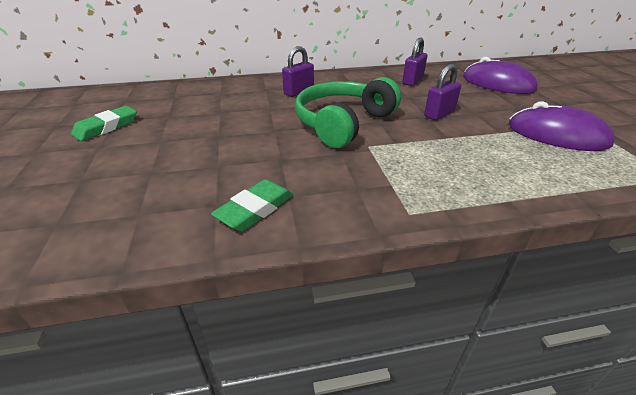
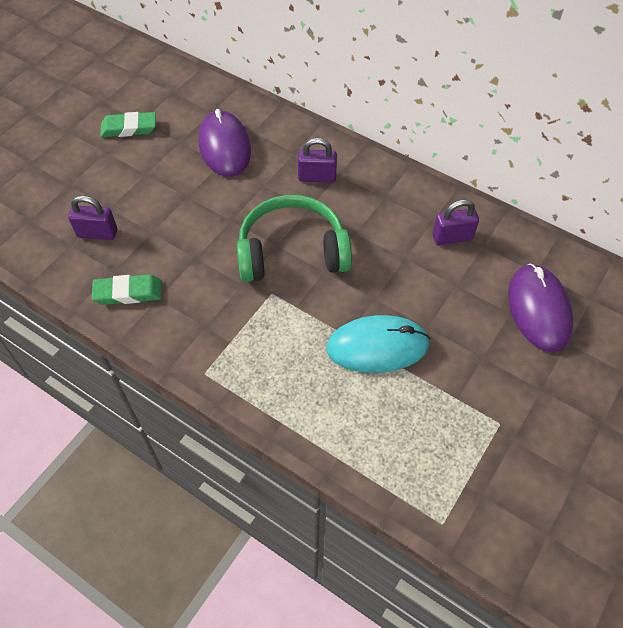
camera: 45 degrees right, 20 degrees up
(439, 114) = (390, 304): purple padlock -> purple padlock (97, 233)
(472, 132) = (377, 346): none -> turquoise mouse
(557, 135) = (446, 411): purple mouse -> purple mouse (224, 146)

